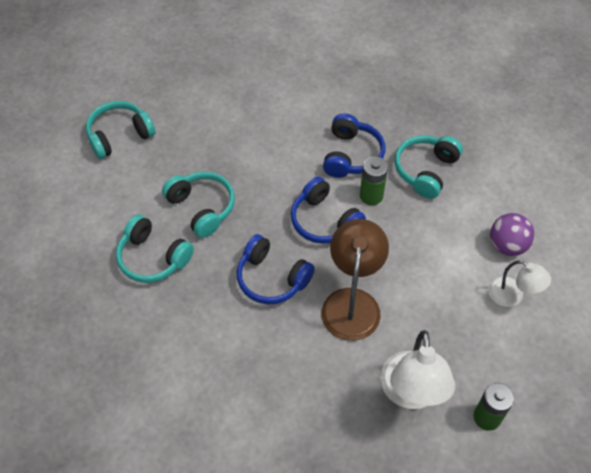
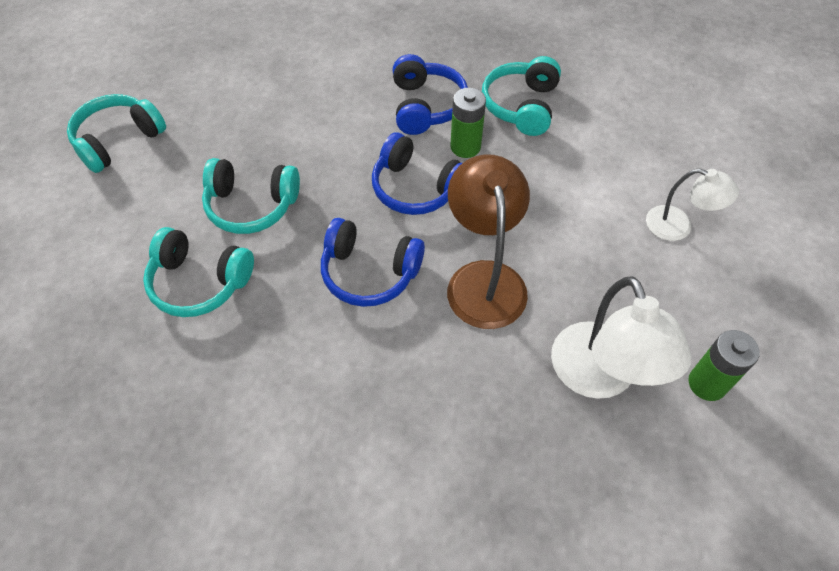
camera: 15 degrees left, 0 degrees up
(202, 208) = (251, 205): turquoise headphones -> turquoise headphones turned 150 degrees clockwise
(507, 245) = (649, 169): purple ball -> none

